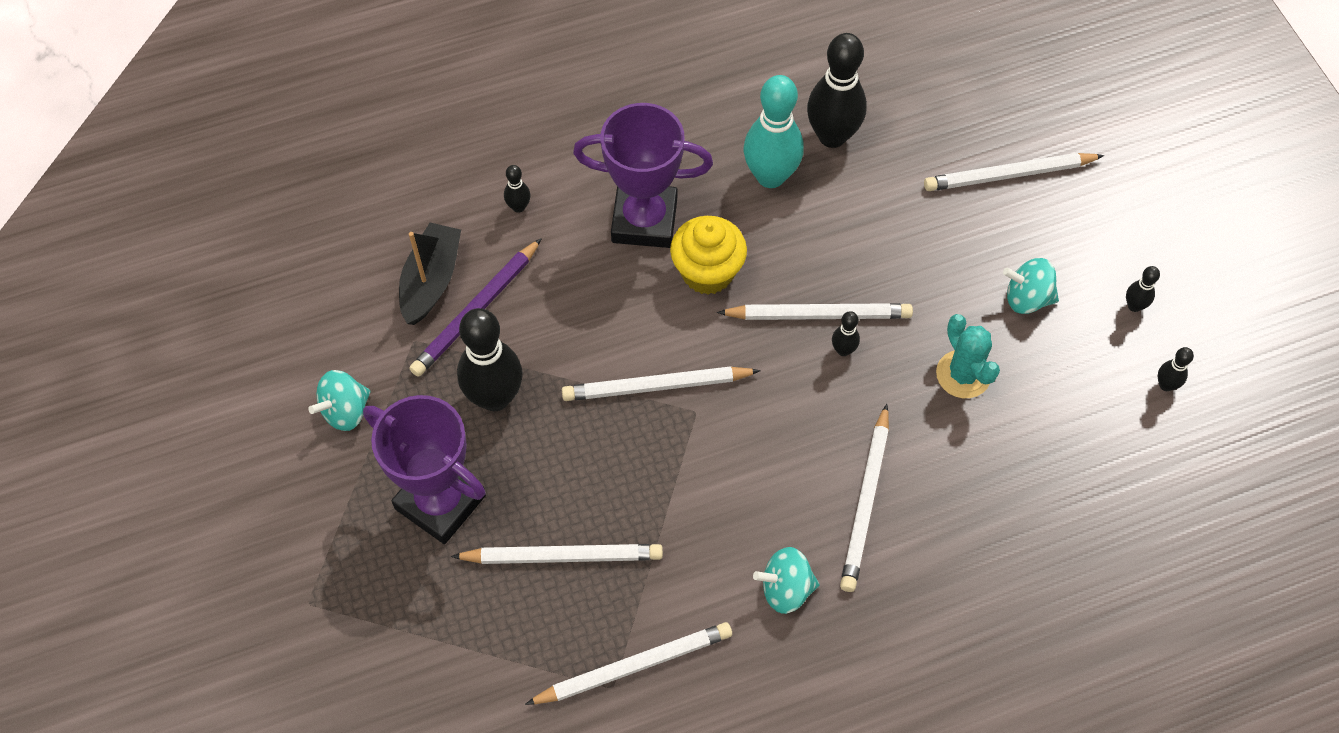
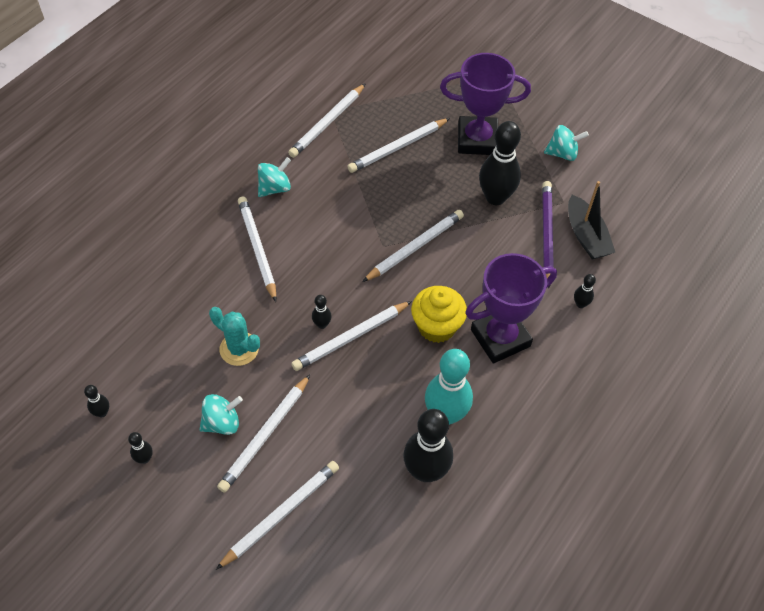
camera: 145 degrees right, 5 degrees down
(345, 411) = (562, 153): turquoise spinning top -> turquoise spinning top turned 75 degrees clockwise
(984, 259) = (265, 435): none -> white pencil

